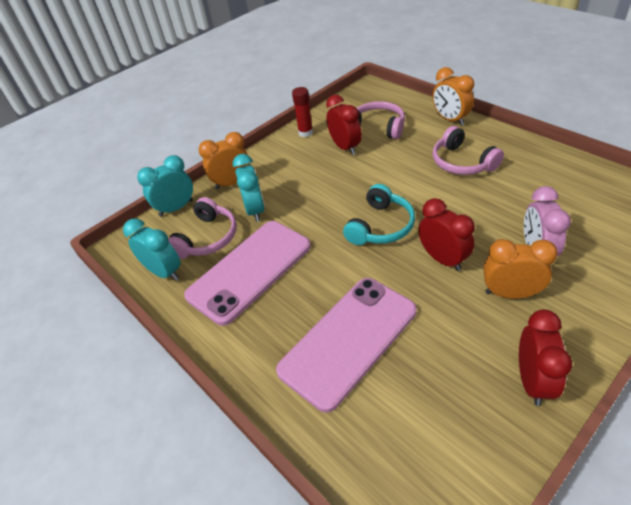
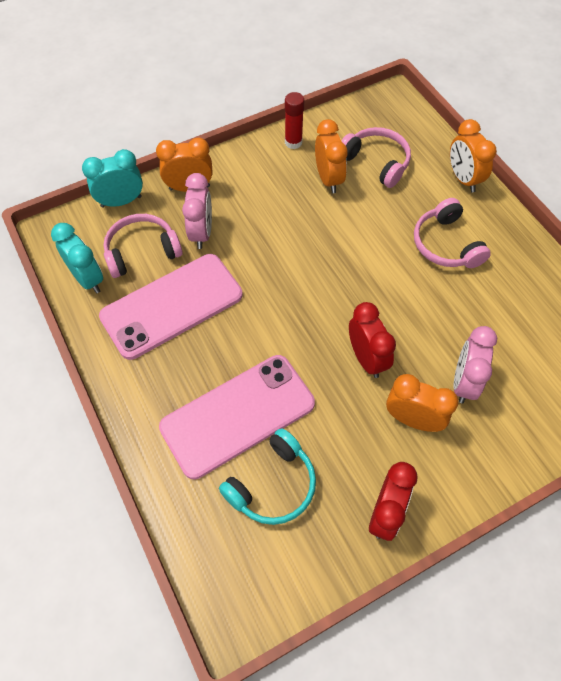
camera: 10 degrees right, 15 degrees up
(207, 238) = (142, 251): pink headphones -> pink headphones turned 150 degrees counterclockwise
(255, 210) = (201, 233): turquoise clock -> pink clock
(345, 147) = (328, 179): red clock -> orange clock
(380, 226) = (322, 297): turquoise headphones -> turquoise headphones (273, 485)

